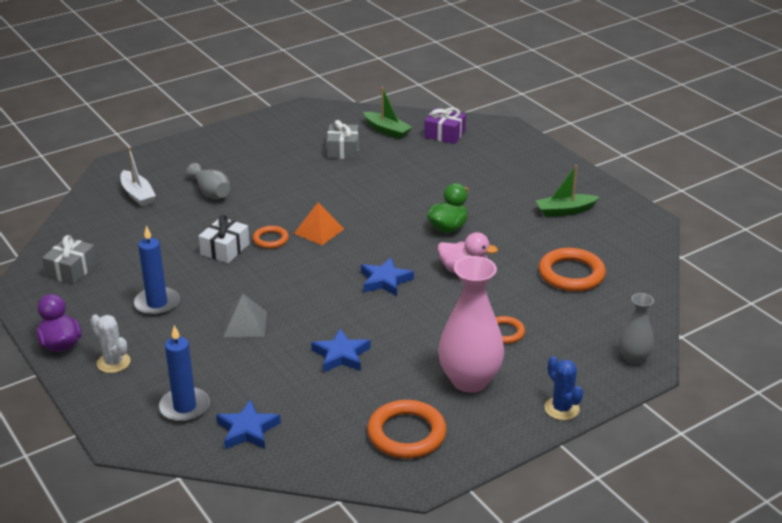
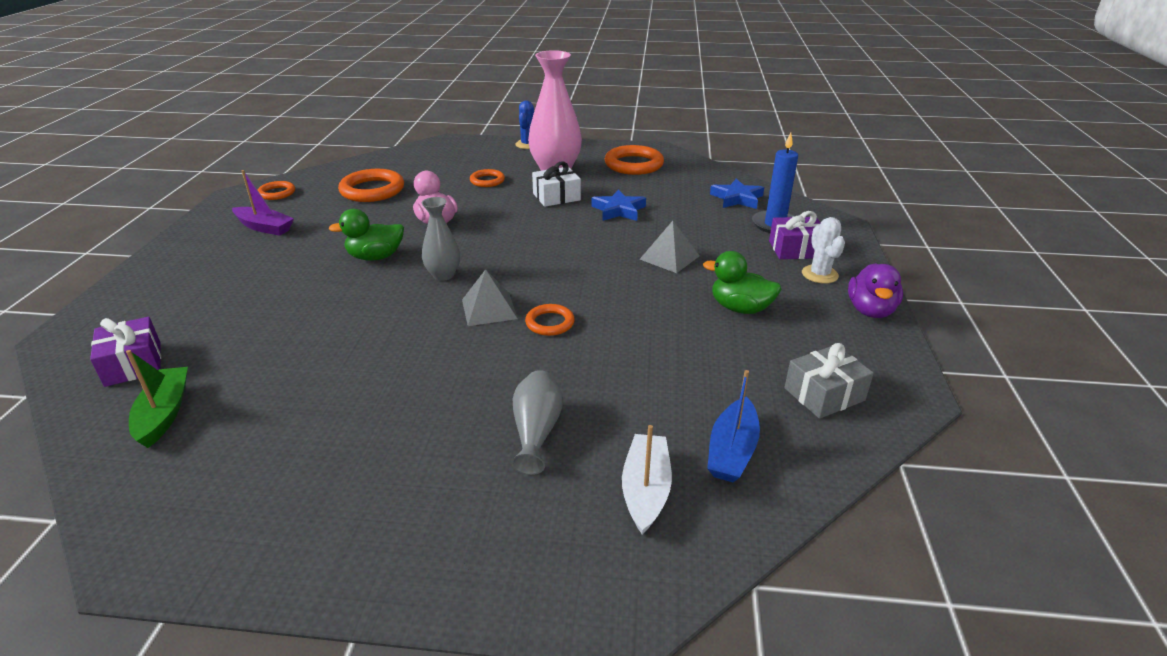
camera: 140 degrees left, 0 degrees up
(108, 224) = (732, 451): none -> blue boat
(148, 382) = (795, 249): none -> purple gift
(157, 303) = (740, 308): blue candle -> green duck
(225, 249) = (611, 335): white gift -> white gift (556, 197)
(319, 231) = (489, 309): orange pyramid -> grey pyramid
(343, 150) = (275, 410): grey gift -> none
(385, 281) = (506, 240): blue star -> none
(565, 211) = (264, 227): green boat -> purple boat
(630, 236) = (277, 193): none -> orange ring
(633, 358) = (443, 146): grey vase -> grey vase (443, 275)

